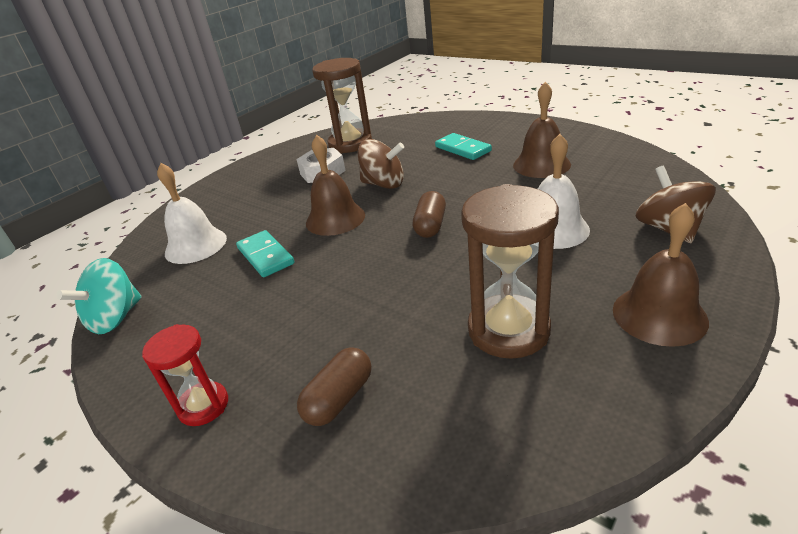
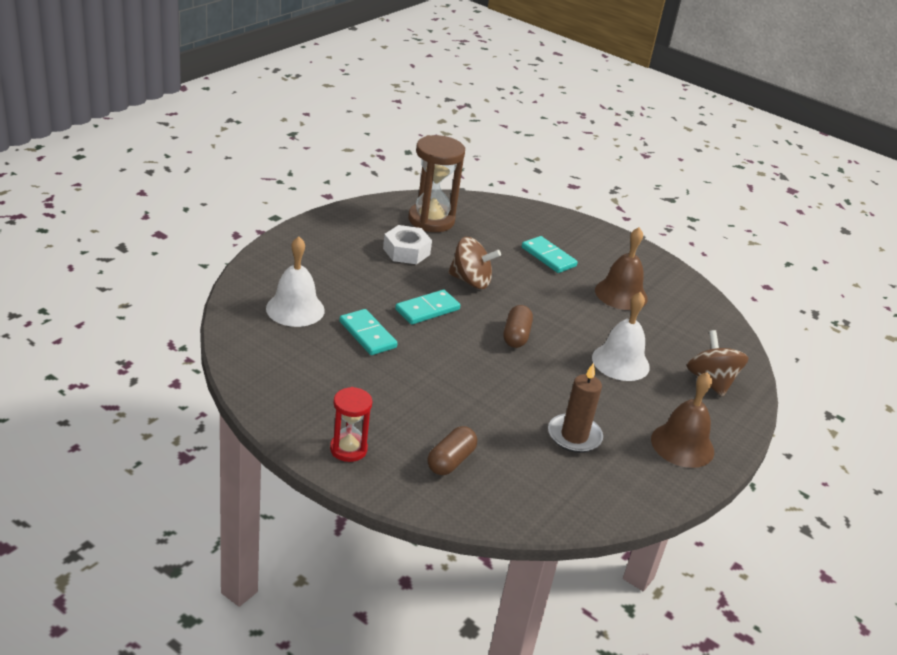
camera: 10 degrees left, 0 degrees up
(115, 318) = (245, 367): turquoise spinning top -> none
(335, 219) = (427, 309): brown bell -> turquoise domino
(508, 330) = (574, 436): brown hourglass -> brown candle

